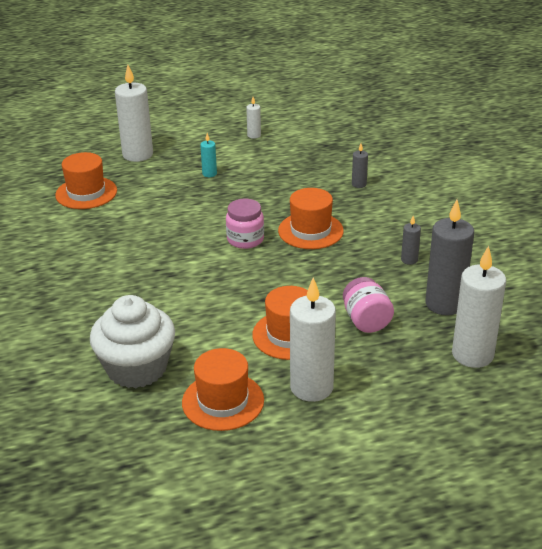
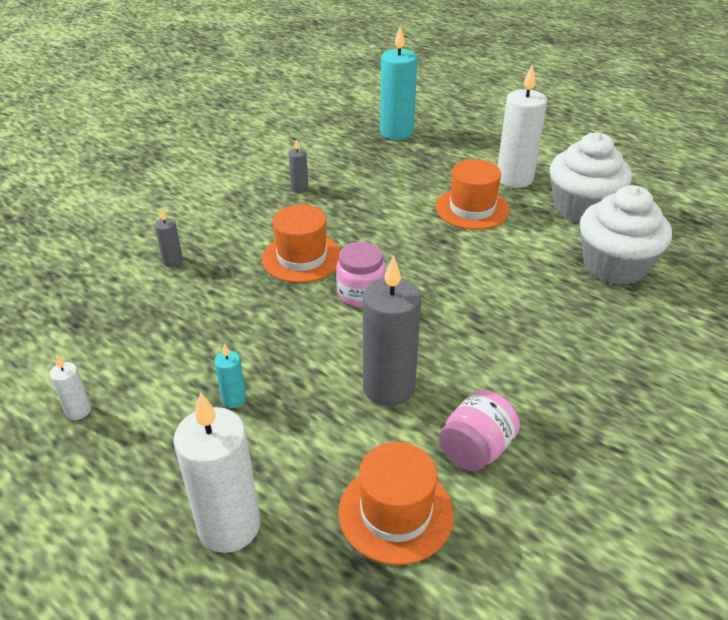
camera: 125 degrees left, 5 degrees up
(223, 401) = (582, 208): orange hat -> white cupcake
(366, 321) = (410, 182): pink jar -> pink jar (476, 449)
(444, 304) = (348, 157): grey candle -> grey candle (389, 388)
(472, 355) = (396, 132): white candle -> turquoise candle

